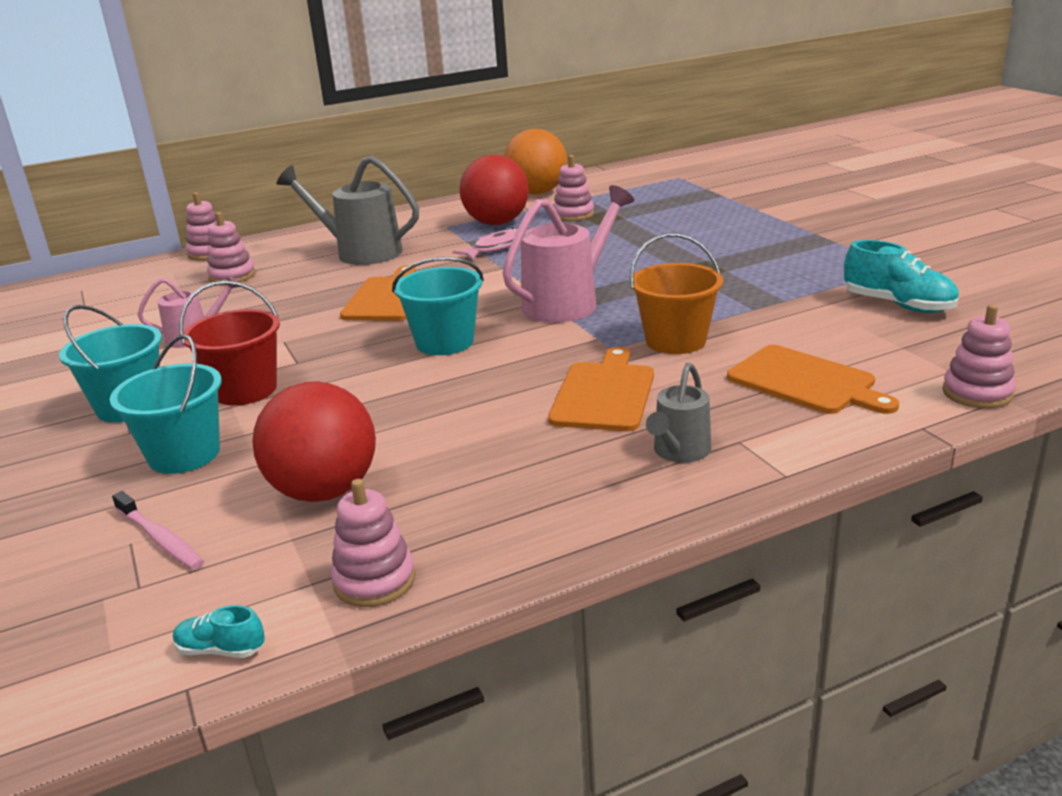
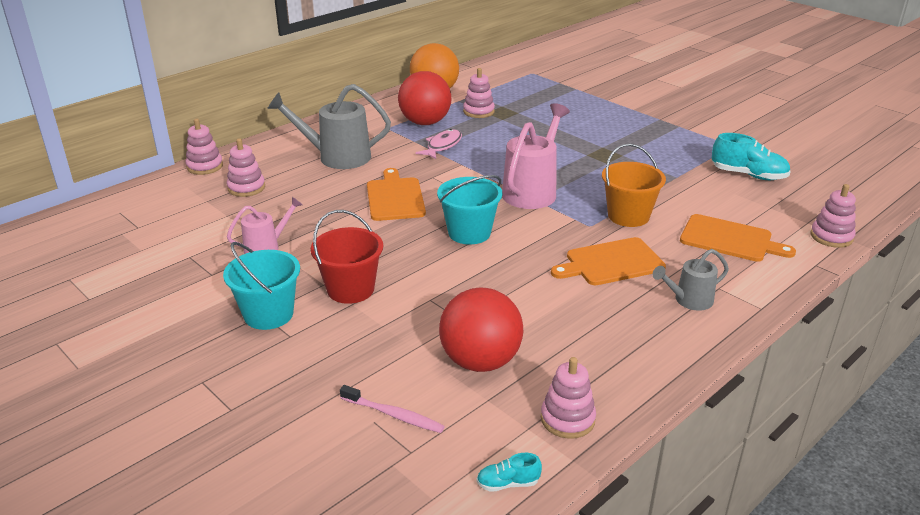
camera: 20 degrees left, 5 degrees up
(184, 454) = (351, 348): turquoise bucket -> none
(604, 394) = (611, 263): orange cutting board -> orange cutting board turned 105 degrees counterclockwise
(679, 452) = (688, 300): grey watering can -> grey watering can turned 60 degrees clockwise

